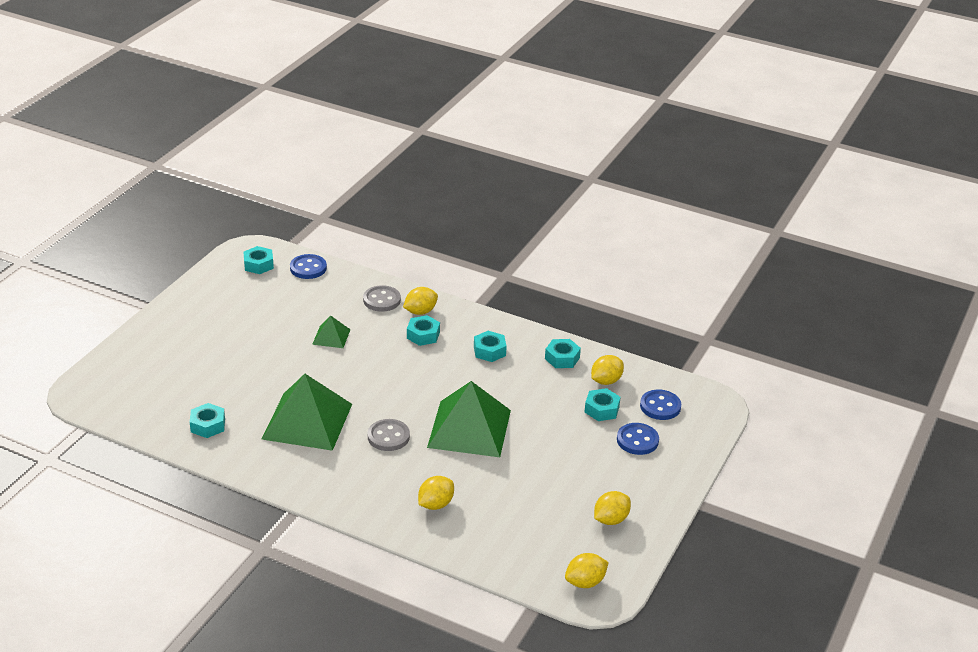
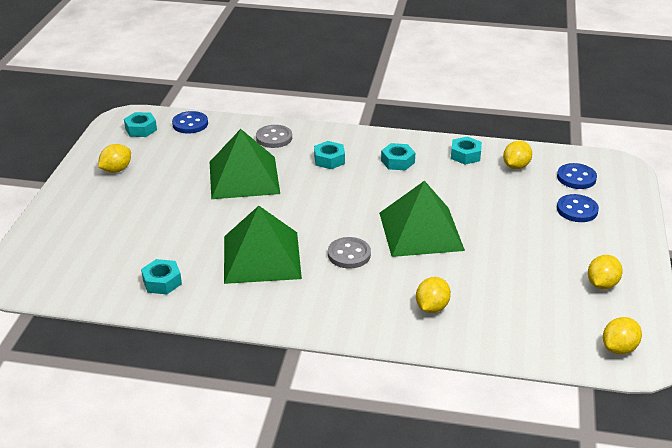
camera: 15 degrees left, 0 degrees up
(331, 336) = (243, 177): green pyramid -> green pyramid, size x2.14
(420, 312) = (315, 141): yellow lemon -> yellow lemon (116, 170)
(602, 409) = (528, 190): turquoise nut -> none

